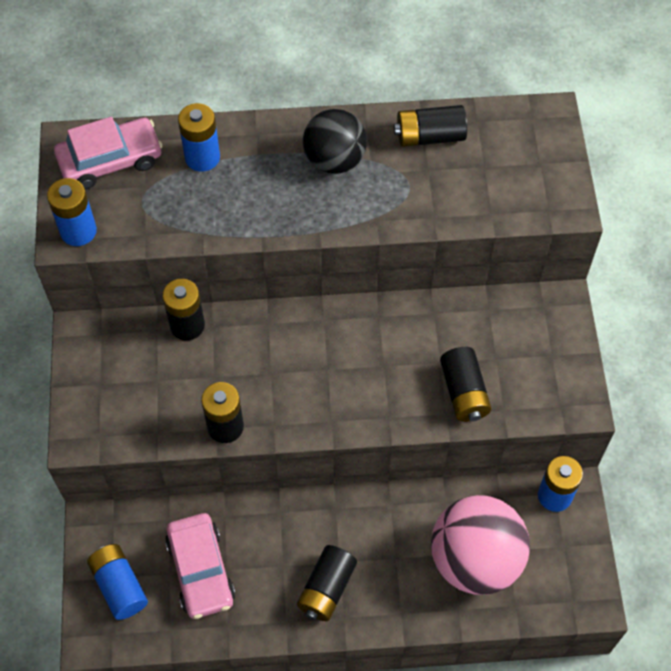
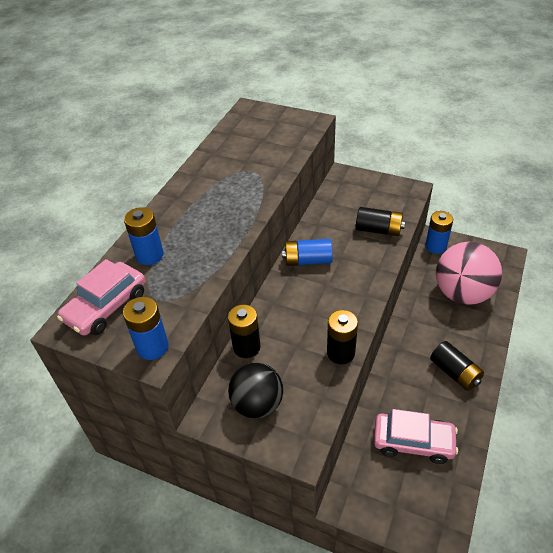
camera: 60 degrees left, 15 degrees down
(110, 160) = (106, 306): pink car -> pink car turned 150 degrees counterclockwise
(119, 586) = (404, 503): blue battery -> blue battery (308, 260)
(334, 160) = (207, 195): black ball -> black ball (257, 404)
(429, 136) = (224, 153): black battery -> none

